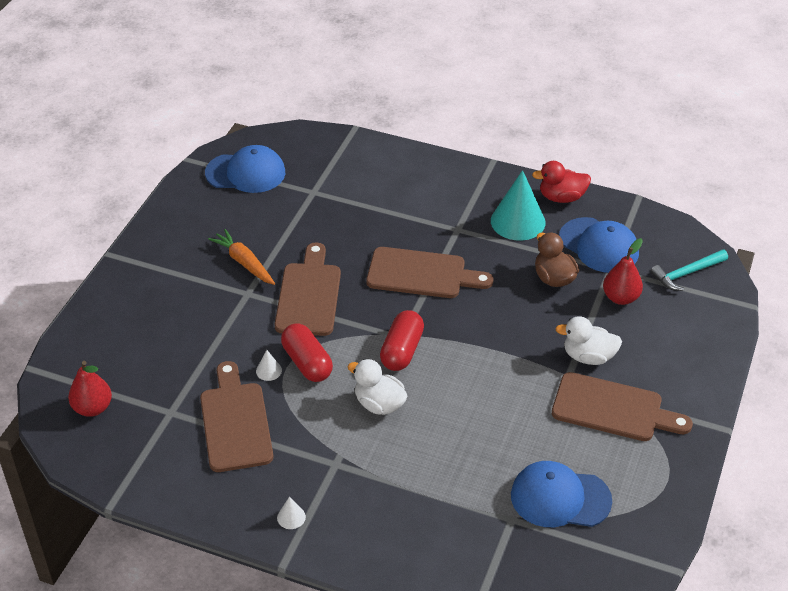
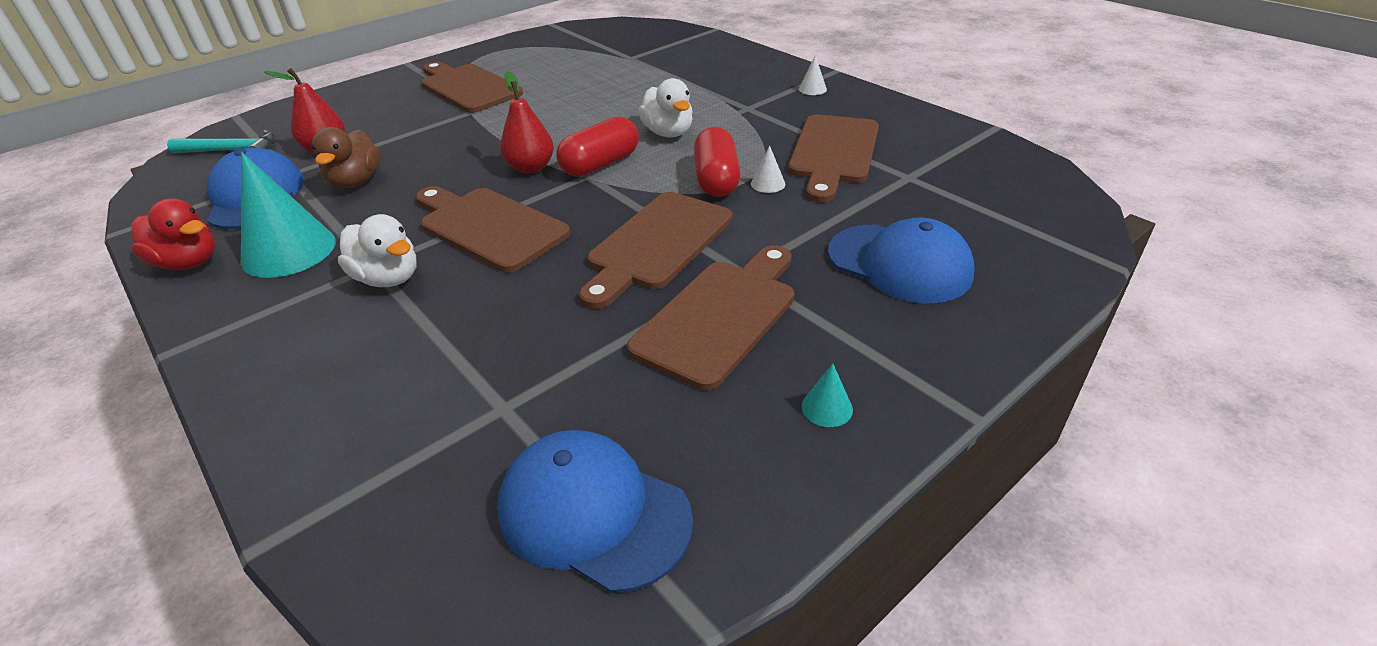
camera: 150 degrees left, 5 degrees down
(93, 408) = (1014, 202): red pear -> red pear (531, 168)
(173, 236) = (827, 408): none -> turquoise cone
(244, 262) = (720, 316): orange carrot -> brown cutting board
(560, 498) = (581, 59): blue cap -> blue cap (899, 263)
(588, 357) = (432, 119): white duck -> white duck (388, 278)

